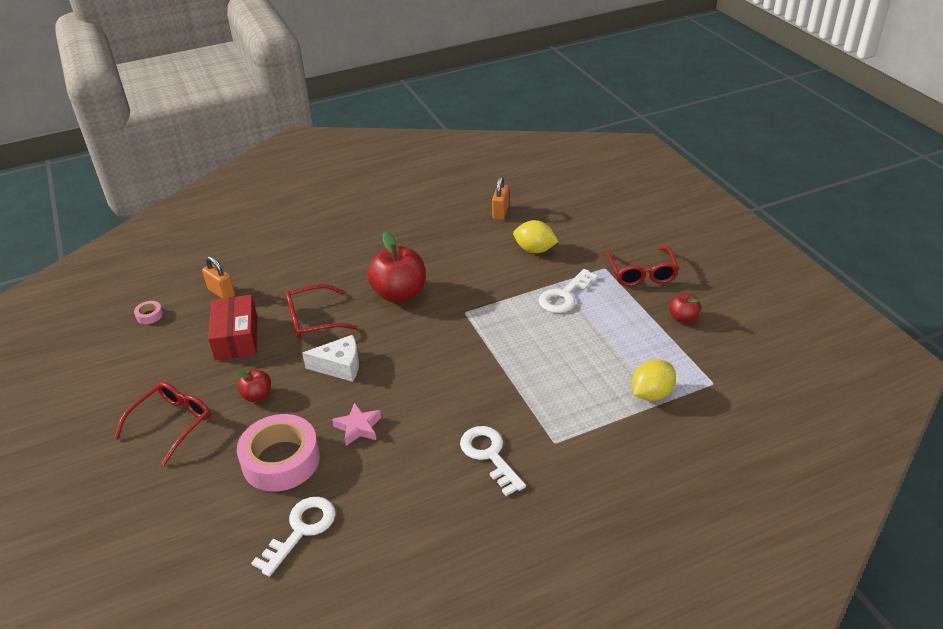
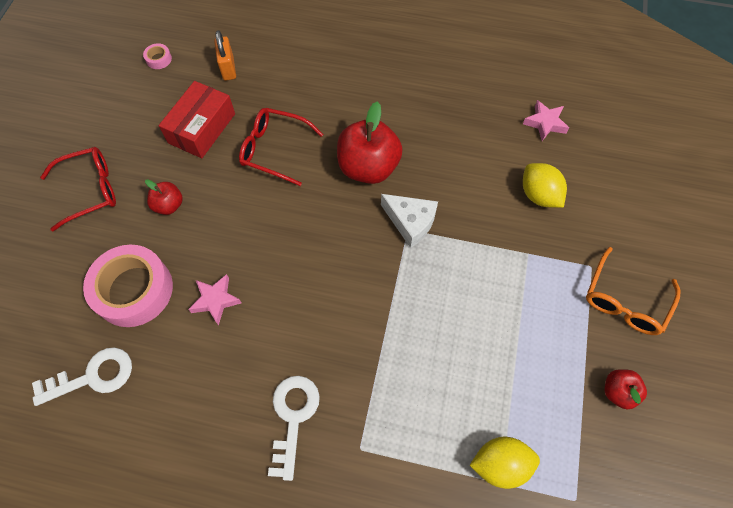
camera: 35 degrees right, 25 degrees up
(340, 366) = (254, 219): white cheese -> white cheese (410, 222)
(500, 212) = (545, 123): orange padlock -> pink star
(564, 296) = (519, 275): white key -> none
(641, 273) = (624, 301): red glasses -> orange glasses

